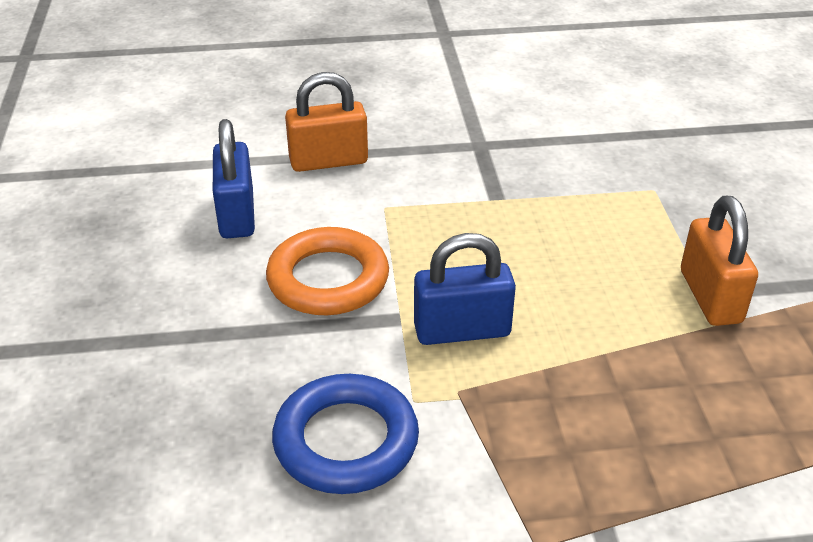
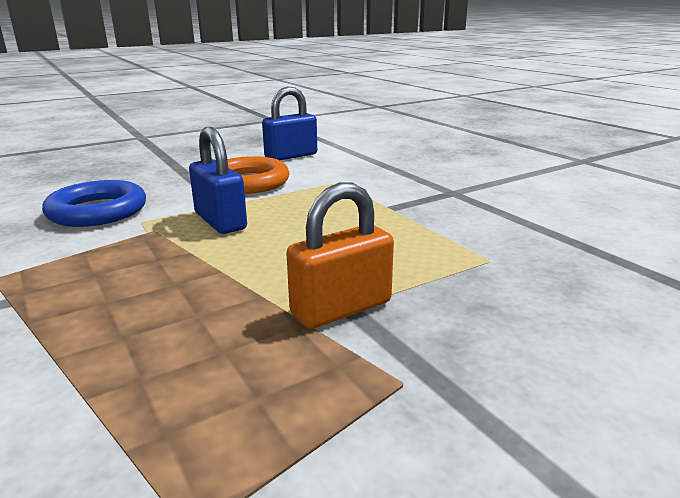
camera: 65 degrees right, 15 degrees down
(328, 161) = (369, 162): orange padlock -> none

